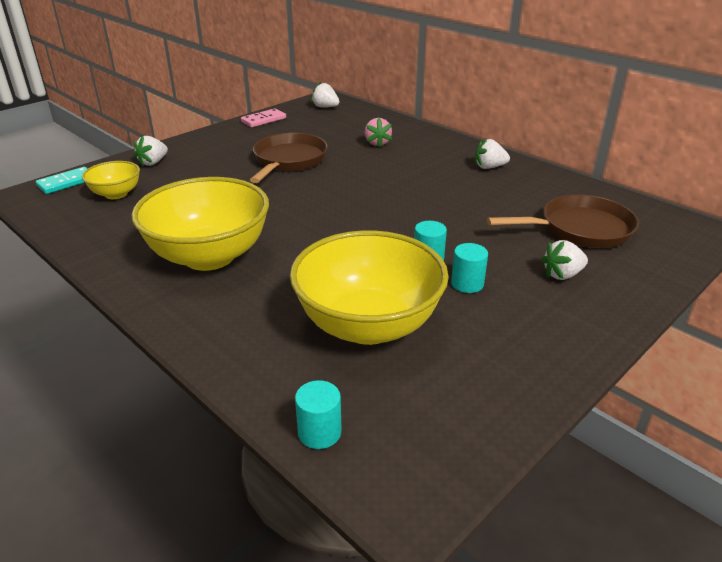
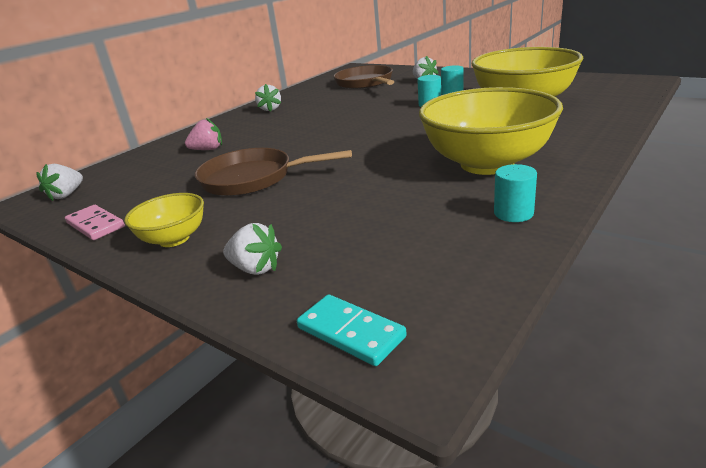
camera: 95 degrees left, 5 degrees down
(116, 194) = (378, 262): yellow bowl -> yellow bowl (174, 239)
(319, 432) = (629, 98): turquoise cylinder -> turquoise cylinder (513, 213)

